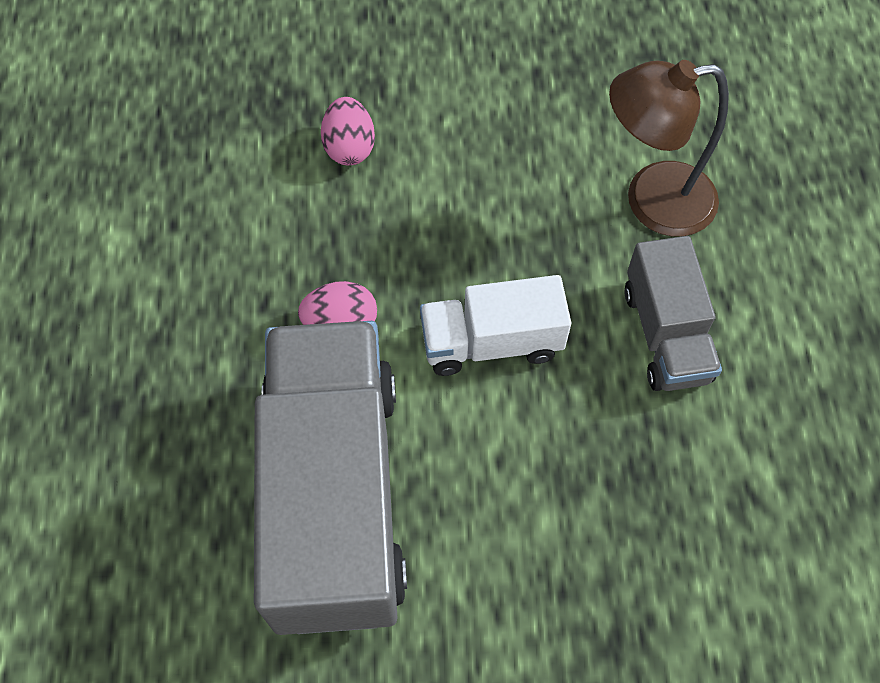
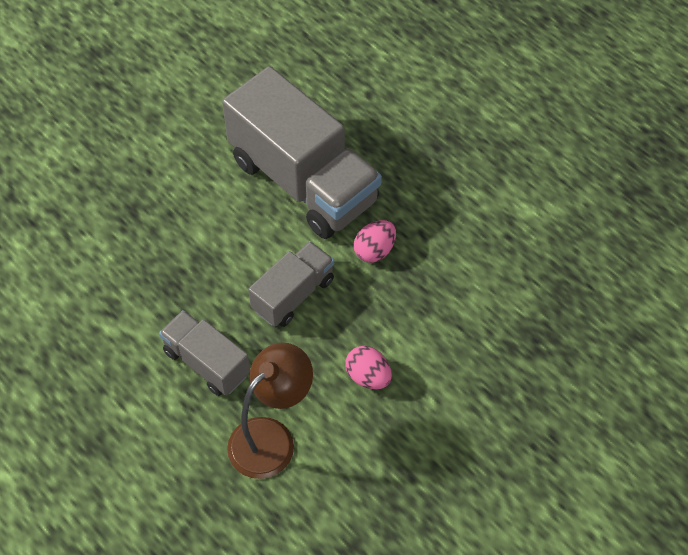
camera: 140 degrees right, 5 degrees down
(349, 147) = (467, 343): pink egg -> pink egg (368, 376)
(491, 342) = (293, 295): white truck -> grey truck

